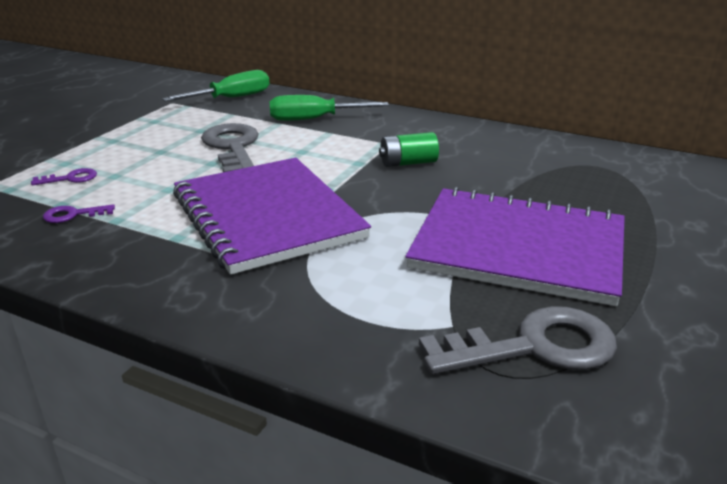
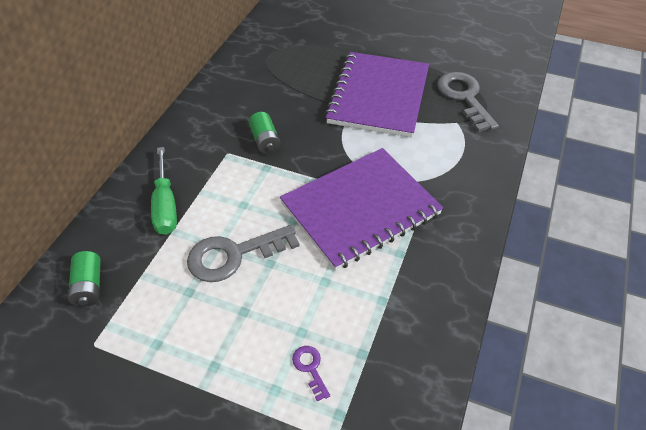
camera: 95 degrees left, 20 degrees up
(73, 215) = (379, 336): purple key -> none
(231, 98) = (89, 286): green screwdriver -> green battery

